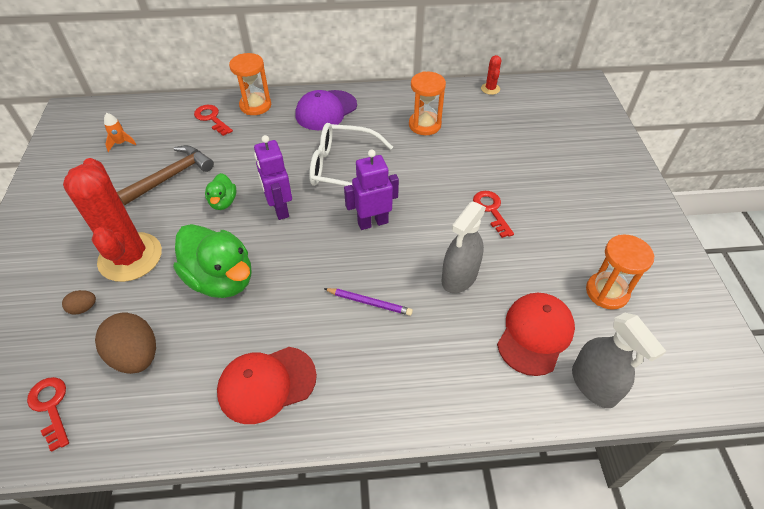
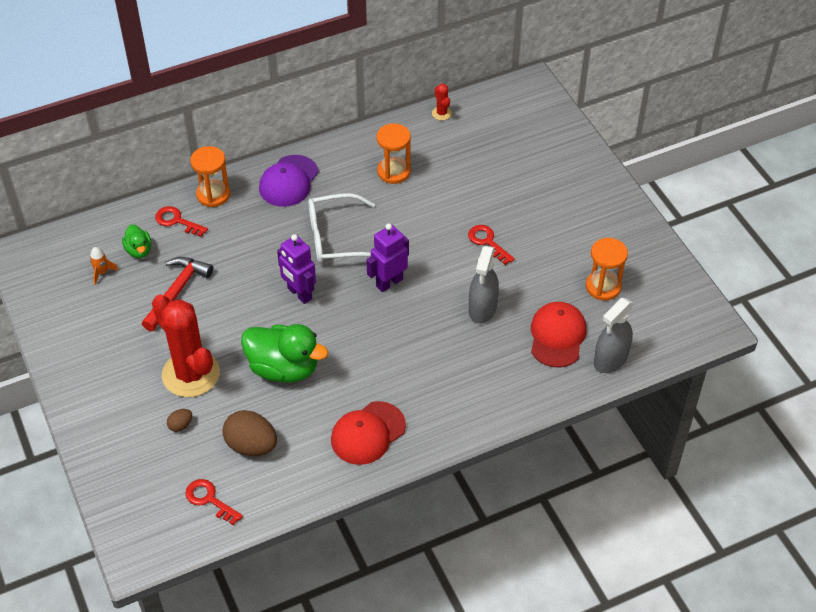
camera: 20 degrees left, 0 degrees up
(171, 176) = (177, 292): brown hammer -> red hammer
(223, 202) = (243, 302): green duck -> green duck (139, 250)
(369, 302) = (418, 350): purple pencil -> none
(594, 384) = (610, 359): grey spray bottle -> grey spray bottle turned 90 degrees clockwise

